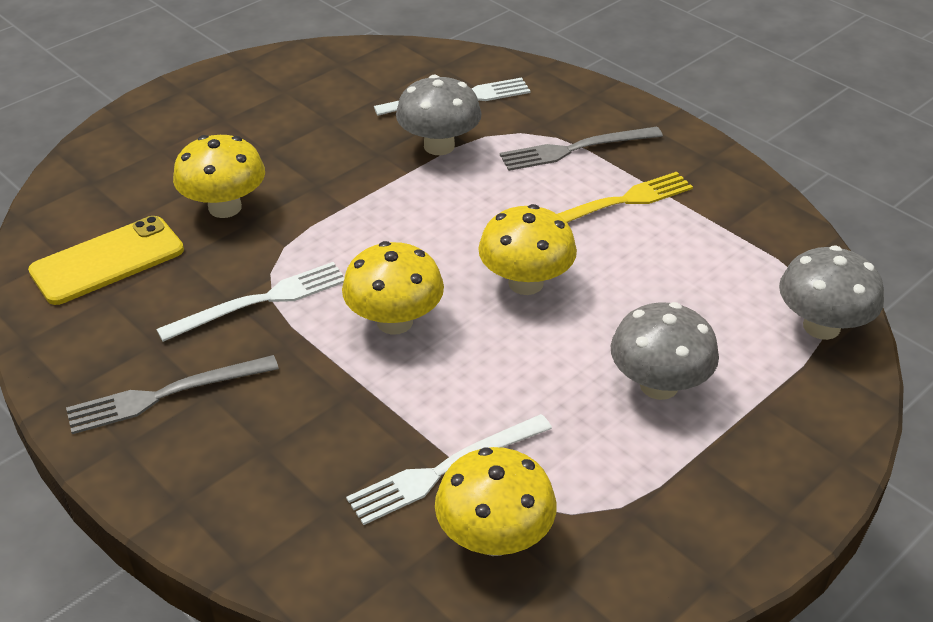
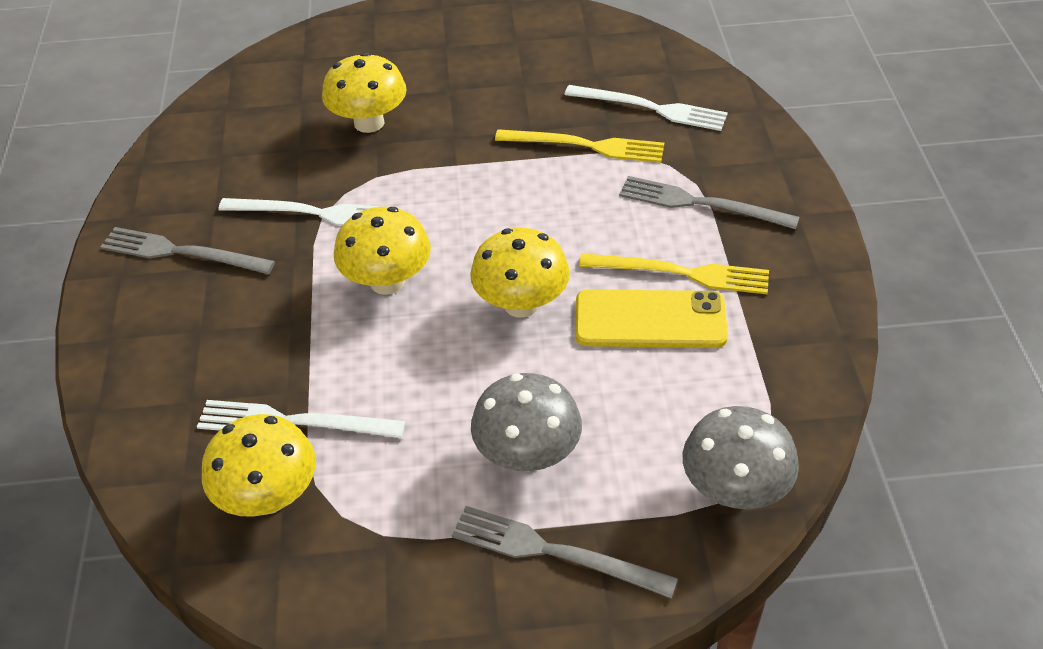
camera: 40 degrees right, 5 degrees up
(107, 261) = (250, 127): yellow phone -> yellow phone (650, 320)
(439, 146) = (586, 146): grey mushroom -> yellow fork
(757, 439) = (554, 552): none -> grey fork

